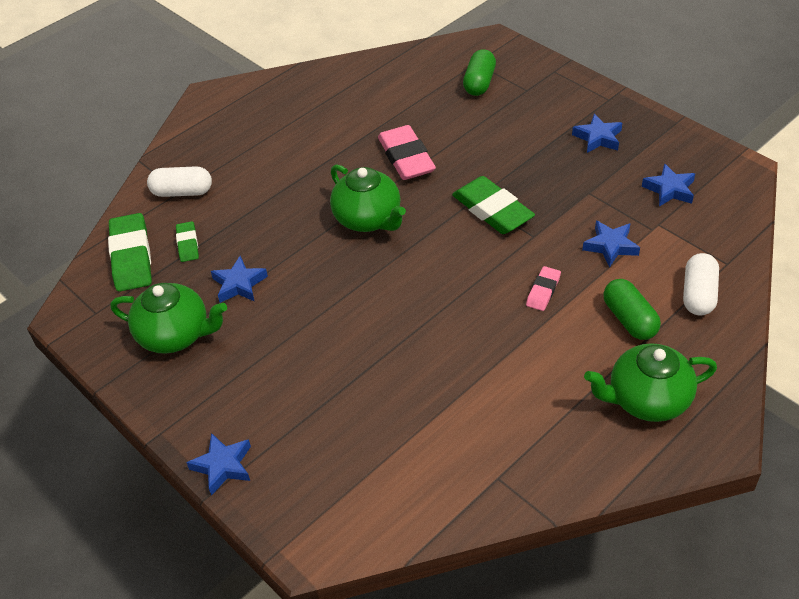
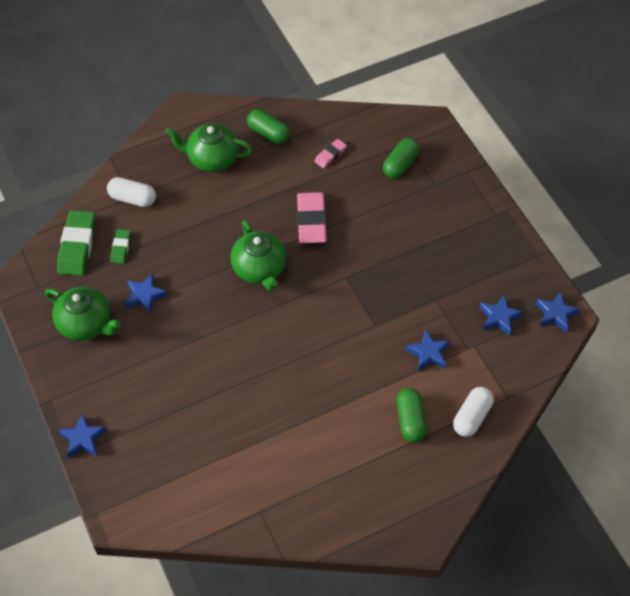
camera: 15 degrees right, 10 degrees up
(317, 92) = (268, 133): none -> green capsule
(492, 210) = (355, 291): green eraser -> none
(543, 291) = (359, 375): pink eraser -> pink eraser (330, 155)
(598, 138) = (468, 250): blue star -> blue star (555, 314)
(647, 400) = (390, 488): green teapot -> green teapot (212, 159)

